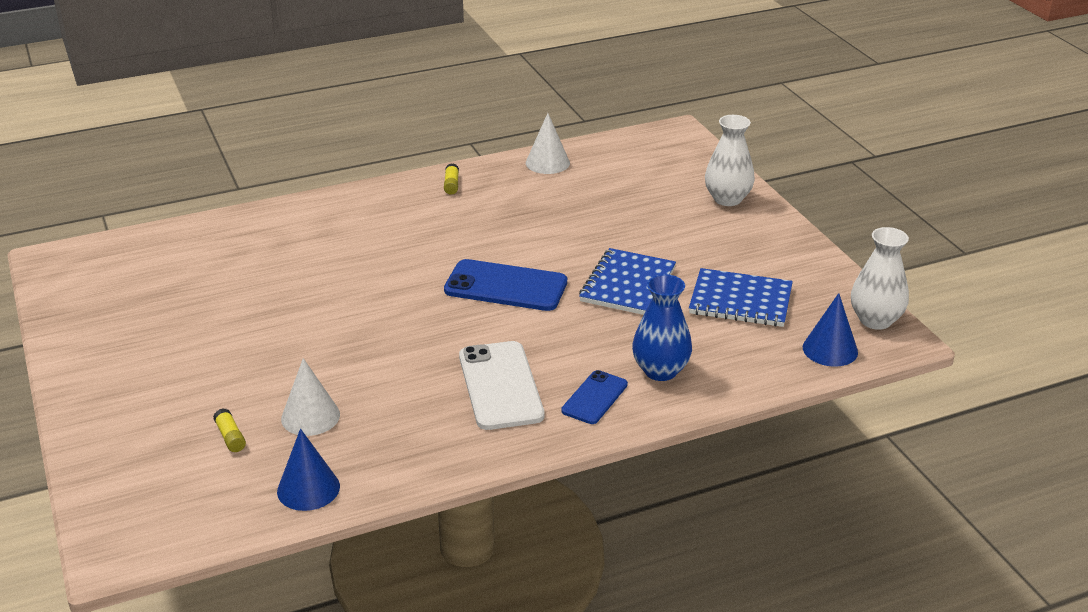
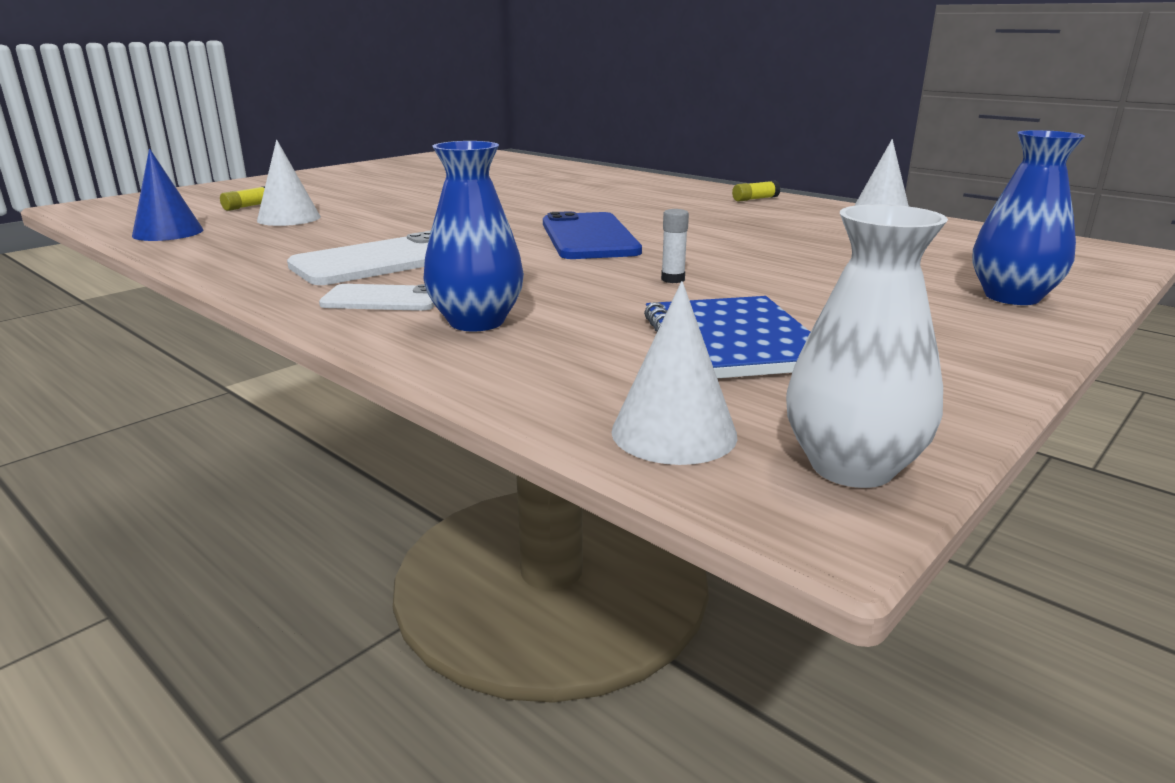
camera: 65 degrees right, 10 degrees down
(594, 398) = (382, 299): blue phone -> white phone
(628, 285) = (673, 279): blue notebook -> white glue stick
(727, 199) = (1012, 297): white vase -> blue vase
(830, 349) = (674, 433): blue cone -> white cone

